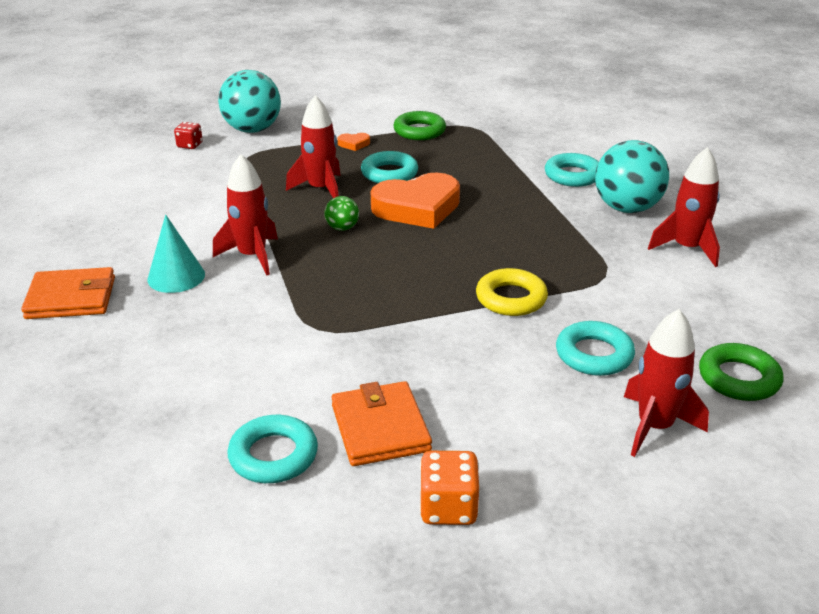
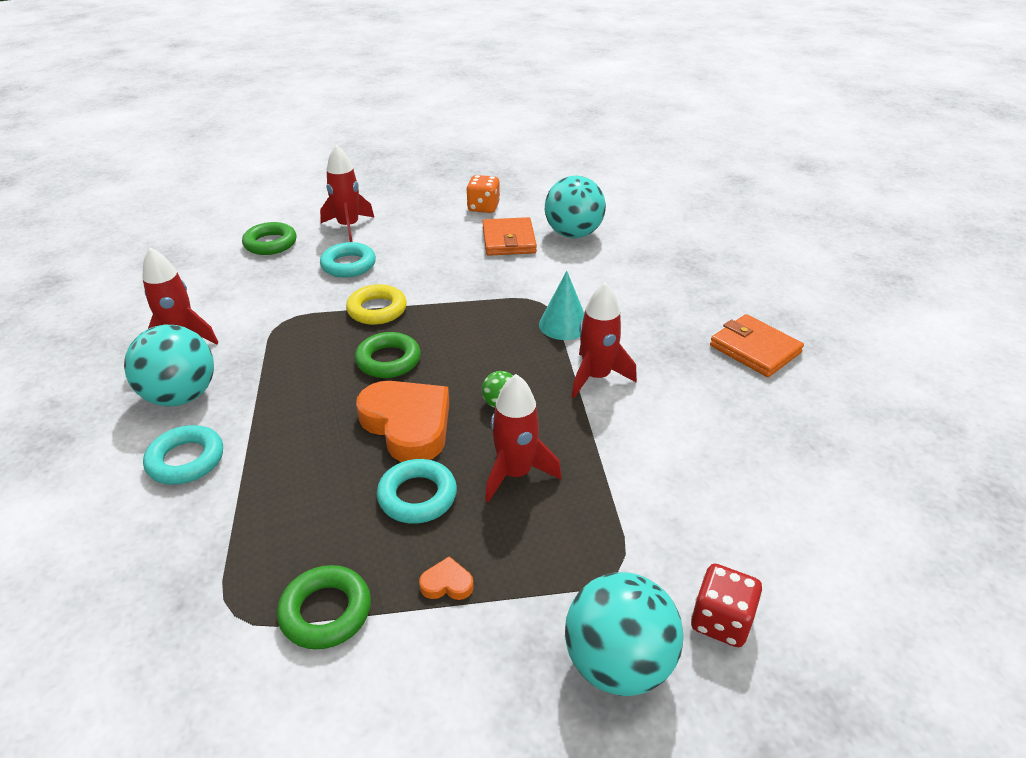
camera: 170 degrees left, 5 degrees up
(71, 298) = (754, 349): orange wallet -> orange wallet turned 45 degrees clockwise
(176, 277) = (666, 361): turquoise cone -> turquoise cone (563, 325)
(190, 145) = (721, 621): red dice -> red dice, size x1.51
(273, 455) = (573, 234): turquoise ring -> turquoise ball
(417, 208) = (408, 425): orange heart -> orange heart turned 60 degrees clockwise
(464, 251) = (388, 360): none -> green ring

